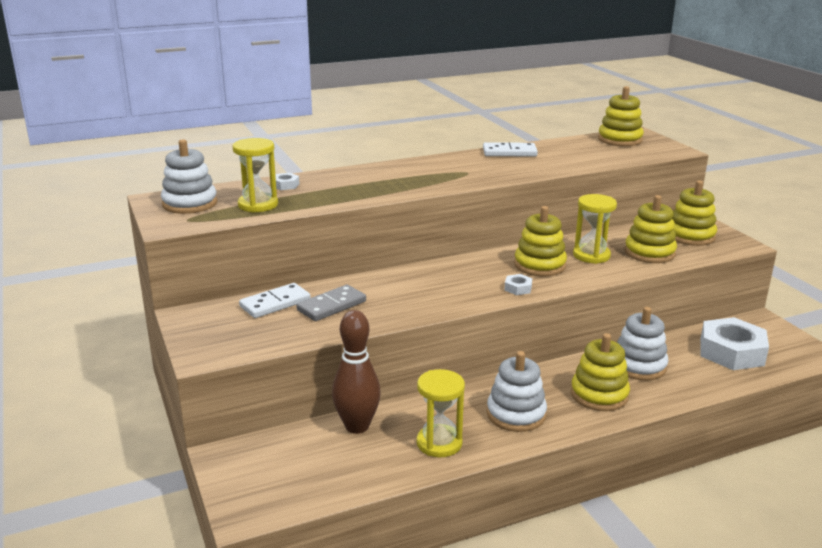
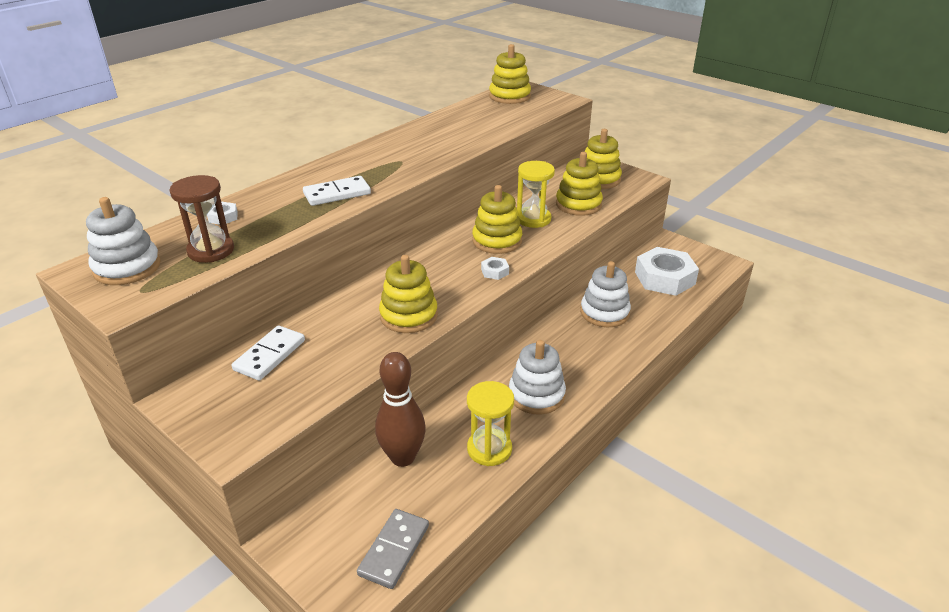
camera: 25 degrees left, 10 degrees up
(258, 205) = (211, 251): yellow hourglass -> brown hourglass
(331, 306) = (331, 341): grey domino -> grey domino (394, 550)
(509, 152) = (423, 129): white domino -> white domino (337, 194)
(599, 395) = (591, 352): yellow stacking toy -> yellow stacking toy (408, 316)

